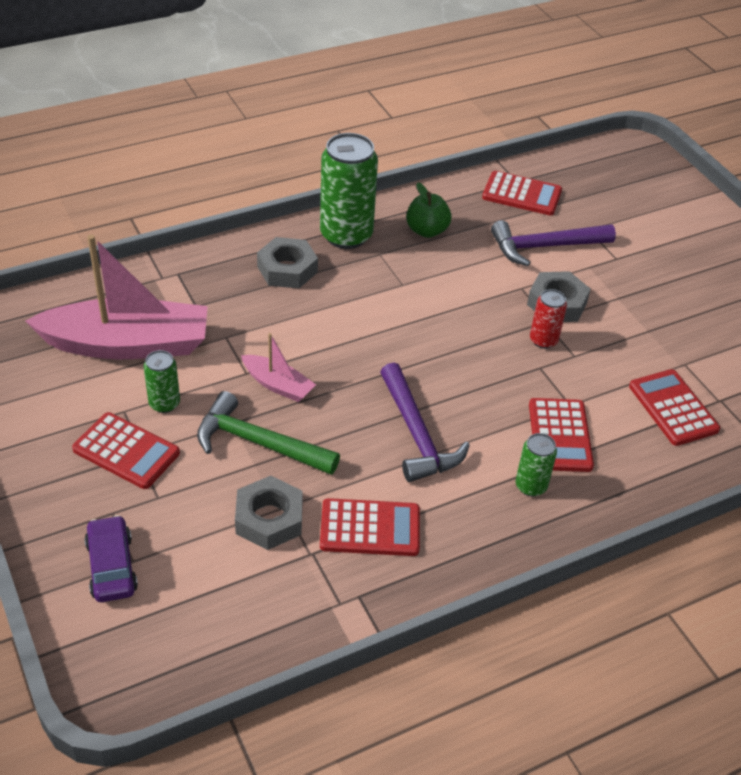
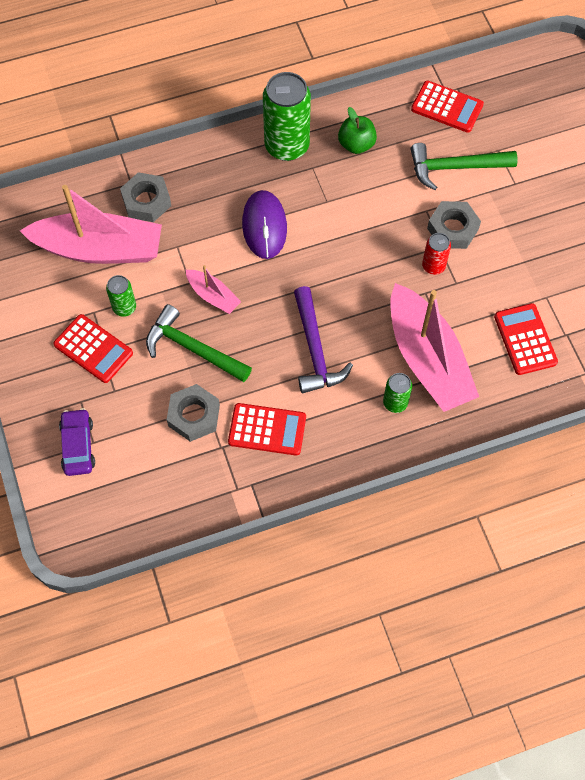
camera: 10 degrees right, 20 degrees up
(287, 269) = (233, 180): grey nut -> grey nut (146, 201)
(332, 312) = (264, 226): none -> purple mouse
(544, 247) = (454, 167): purple hammer -> green hammer
(559, 435) = (427, 359): red calculator -> pink boat

